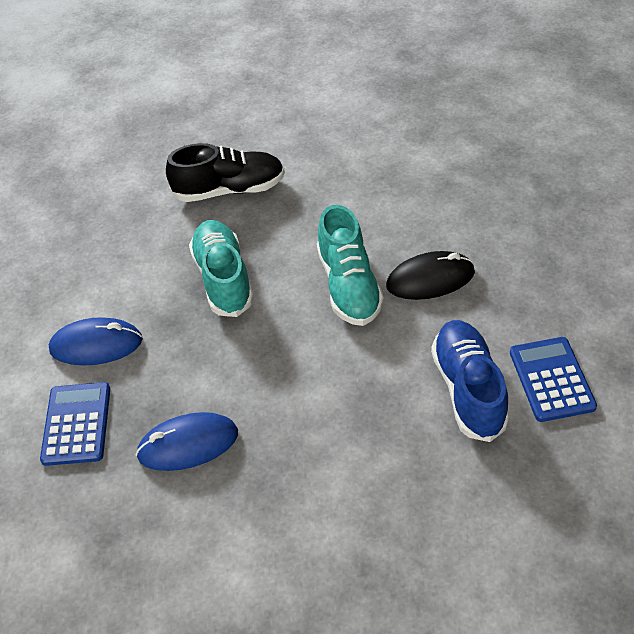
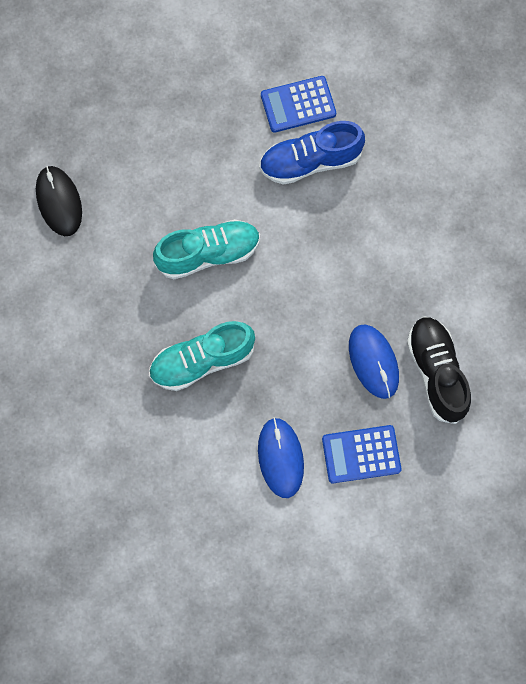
camera: 100 degrees left, 25 degrees up
(229, 190) = (86, 372): black shoe -> black shoe (436, 372)
(430, 279) = (200, 189): black mouse -> black mouse (59, 202)

